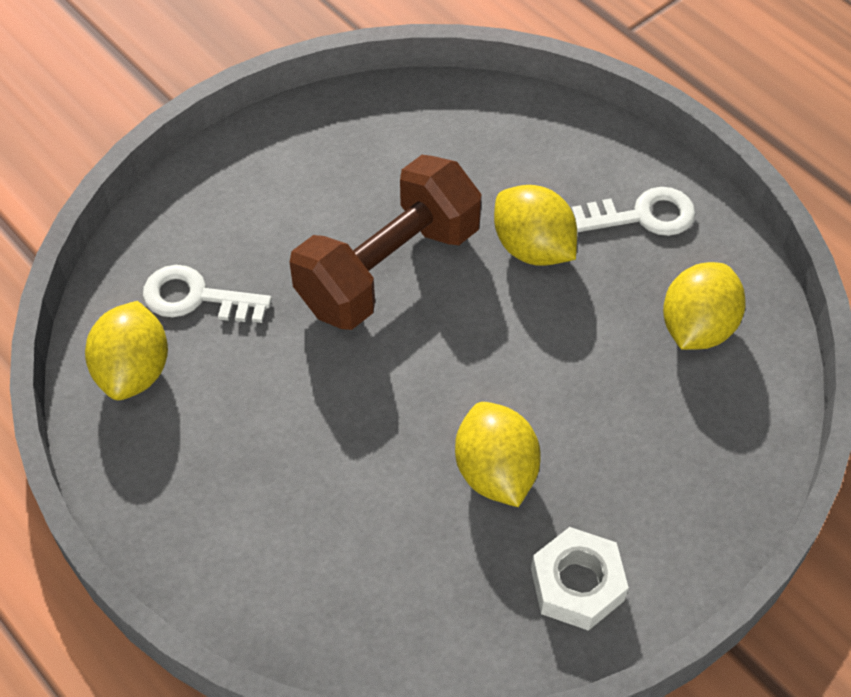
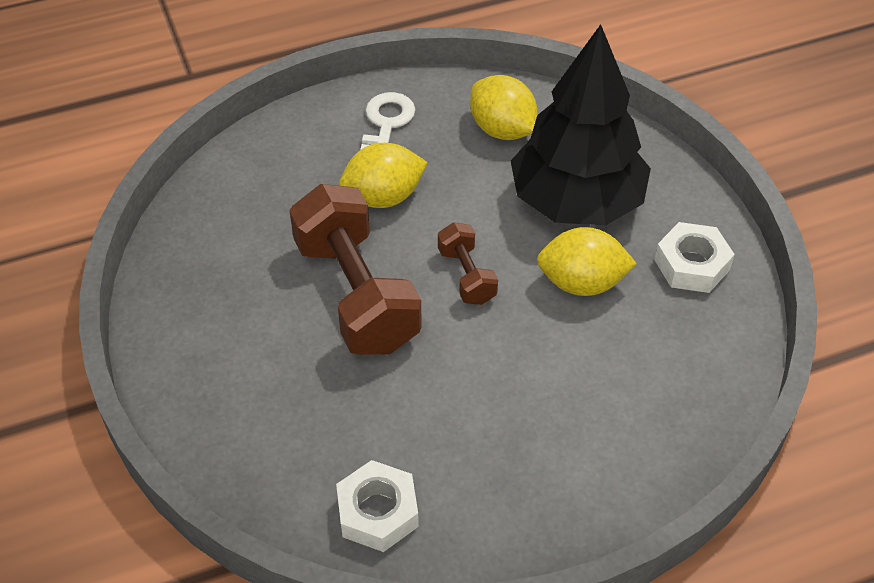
camera: 70 degrees left, 5 degrees down
(134, 371) = (378, 512): yellow lemon -> white nut
(196, 297) = (317, 442): white key -> none
(456, 358) = (466, 276): none -> brown dumbbell
(619, 435) = (576, 202): none -> black tree

